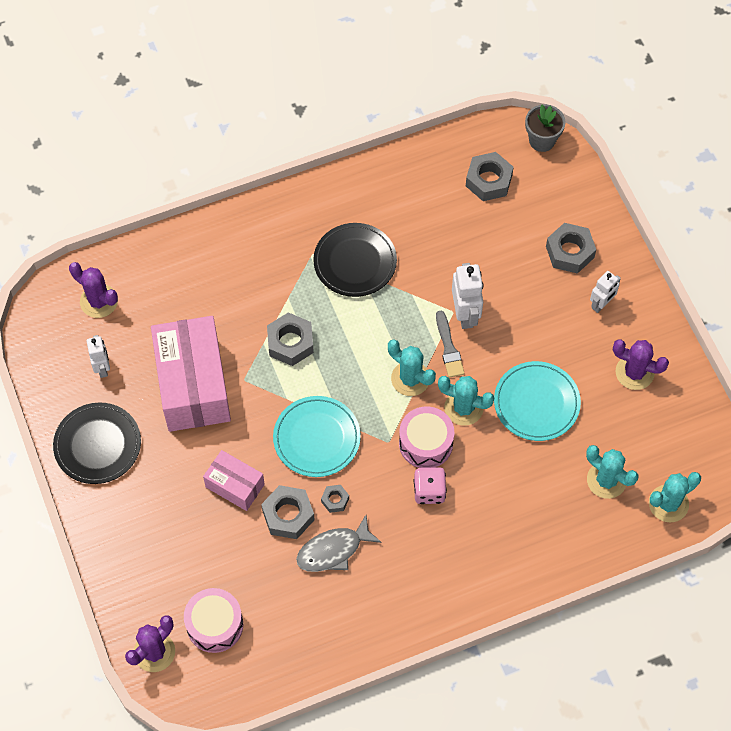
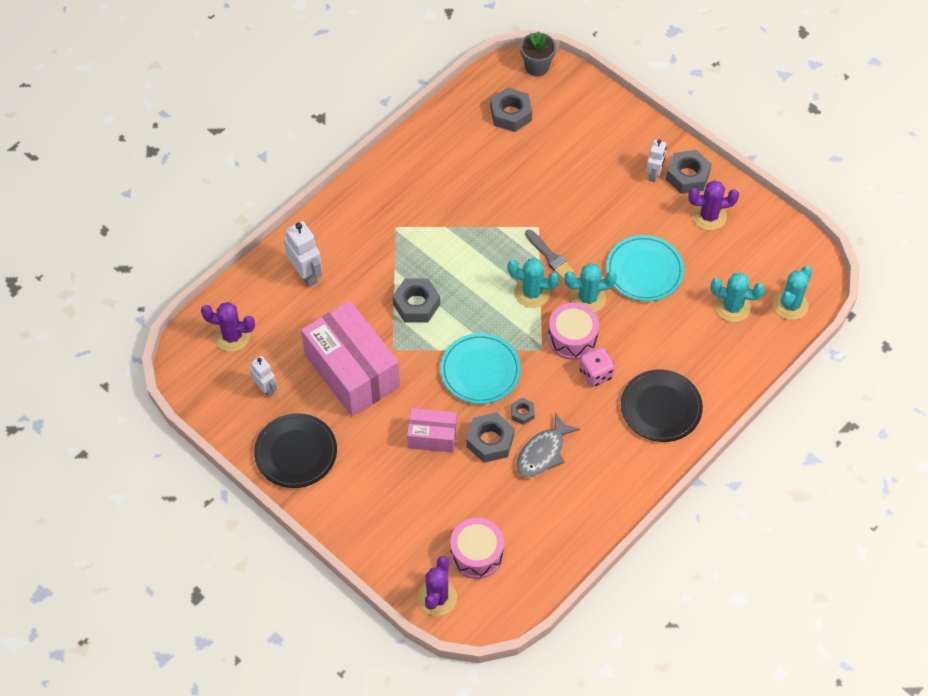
camera: 25 degrees left, 5 degrees down
(355, 262) = (435, 220): black plate -> black plate (661, 408)
(465, 314) = (549, 225): white robot -> white robot (306, 274)
(570, 252) = (607, 144): grey nut -> grey nut (687, 176)

